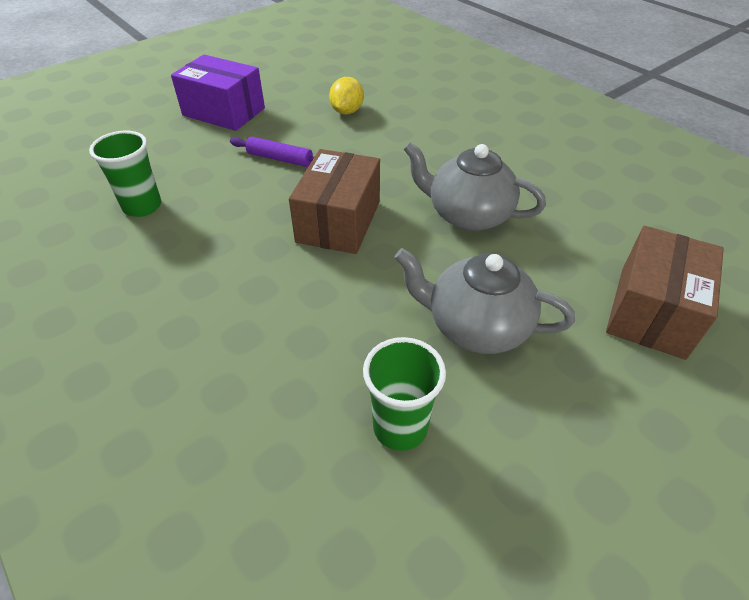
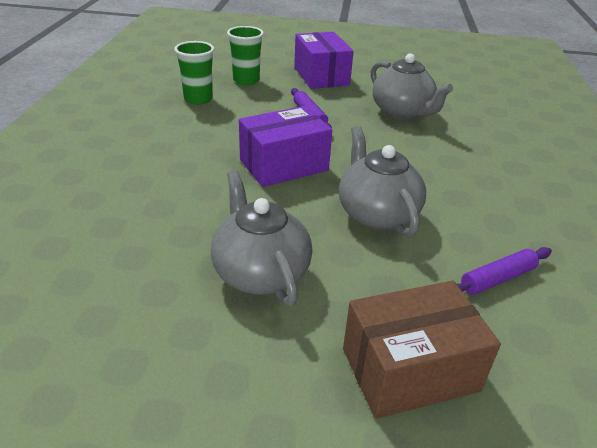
camera: 45 degrees right, 10 degrees down
(338, 221) = (283, 165): brown box -> purple box
(347, 111) = (402, 112): yellow lemon -> grey teapot
(400, 427) = (126, 281): green cup -> green cup (246, 80)
(597, 209) = (497, 279): none -> purple rolling pin

